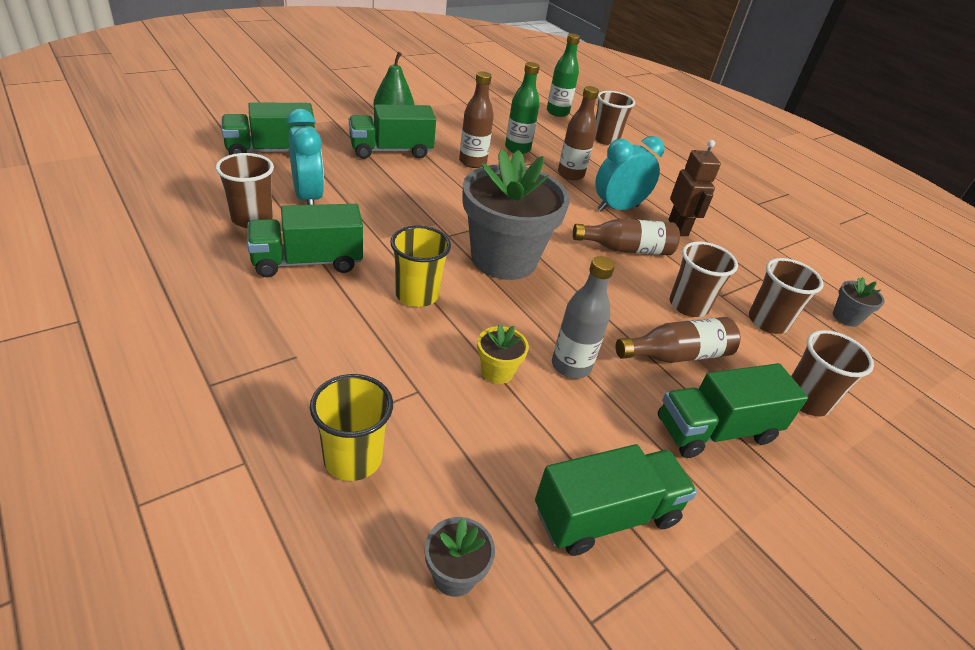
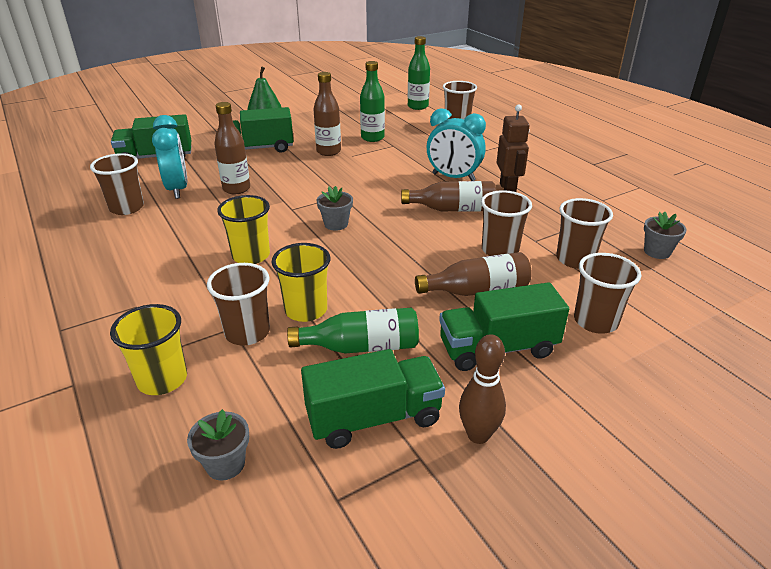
camera: 10 degrees right, 5 degrees down
(307, 262) = (164, 236): green truck -> none
(437, 398) = (247, 332): none -> brown cup
(497, 371) = (306, 310): yellow flower pot -> yellow cup
(504, 259) = (336, 224): grey flower pot -> grey flower pot, size x0.41
(570, 174) = (416, 154): brown bottle -> brown bottle (236, 189)
(570, 422) = (361, 346): none -> green bottle
(571, 366) = (374, 303): grey bottle -> none
(617, 208) = (453, 177): turquoise clock -> turquoise clock turned 135 degrees counterclockwise
(721, 539) = (478, 435): none -> brown bowling pin

